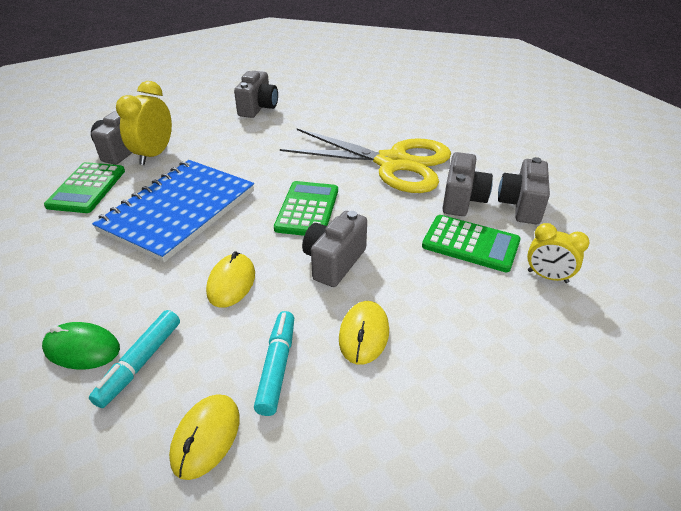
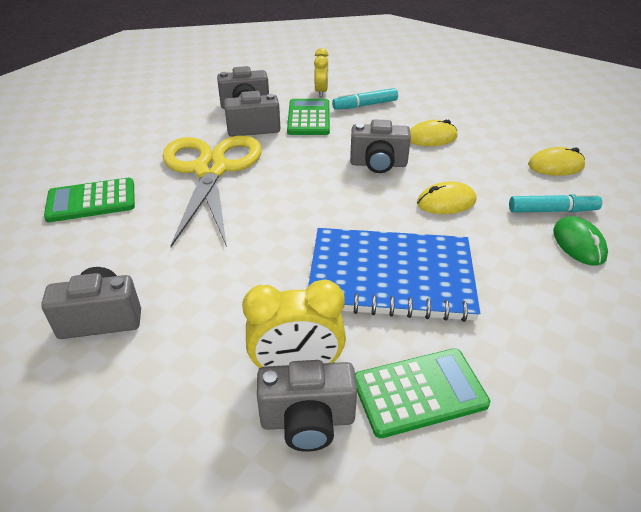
camera: 115 degrees left, 0 degrees up
(277, 367) = (489, 159): turquoise marker -> turquoise marker (365, 105)
(307, 209) = (323, 196): green calculator -> green calculator (91, 201)

